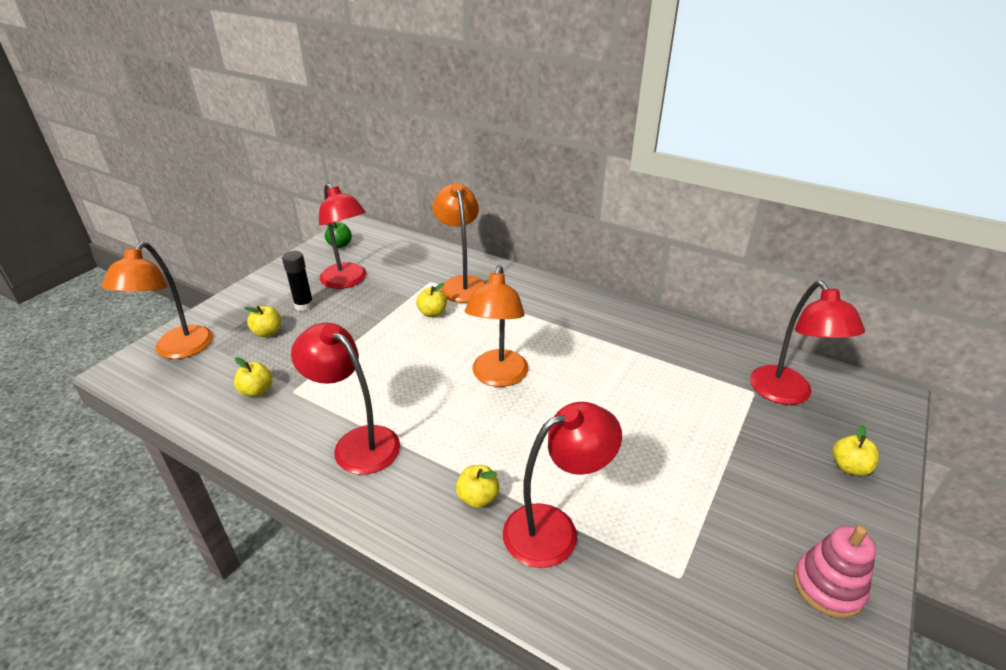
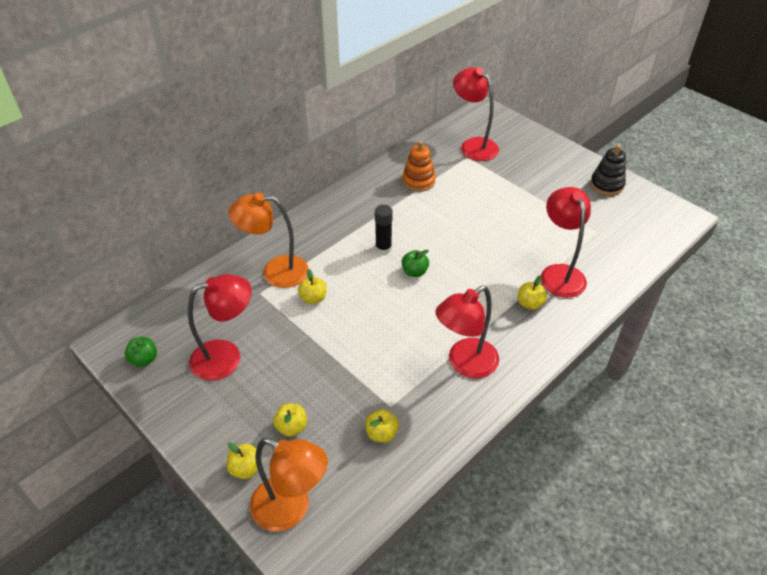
camera: 75 degrees left, 10 degrees up
(304, 305) = (256, 395): black glue stick -> black glue stick (383, 248)
(498, 377) = (414, 272): orange lamp -> green apple
(666, 354) = (418, 181): none -> orange stacking toy
(787, 394) = (473, 145): red lamp -> red lamp turned 135 degrees counterclockwise
(828, 587) = (606, 185): pink stacking toy -> black stacking toy
(849, 467) = (535, 146): yellow apple -> yellow apple (246, 468)

